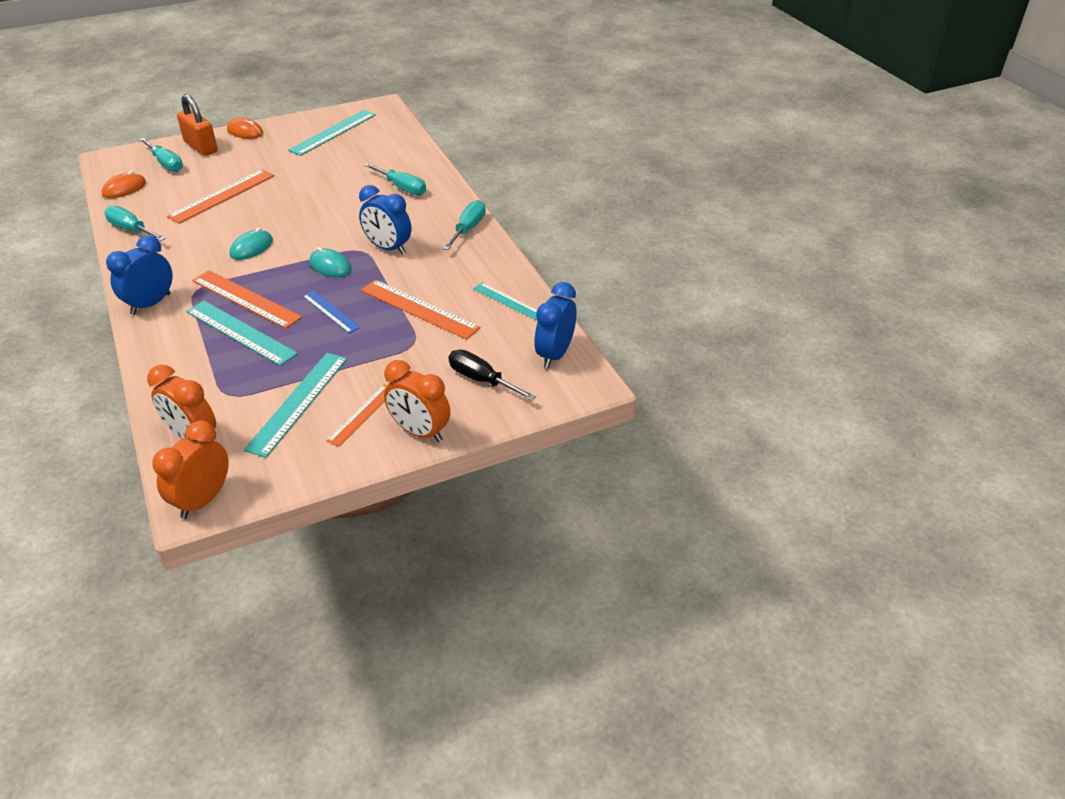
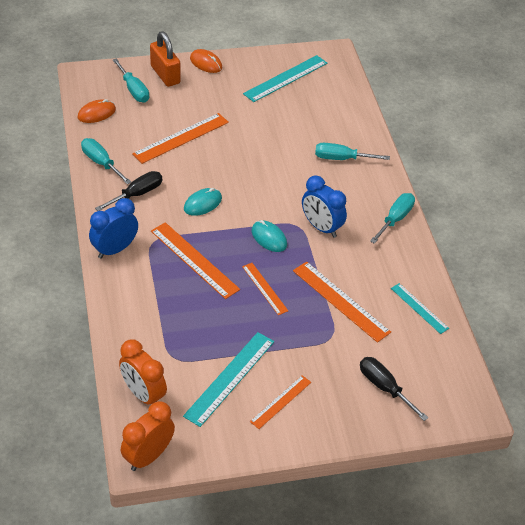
camera: 10 degrees right, 5 degrees up
(174, 251) = (137, 194): none -> black screwdriver
(240, 332) = (187, 295): turquoise ruler -> none
(330, 312) = (264, 288): blue ruler -> orange ruler
(402, 188) = (341, 159): turquoise screwdriver -> turquoise screwdriver turned 135 degrees clockwise
(420, 432) = (326, 429): orange clock -> none
(555, 354) = (451, 374): blue clock -> none

